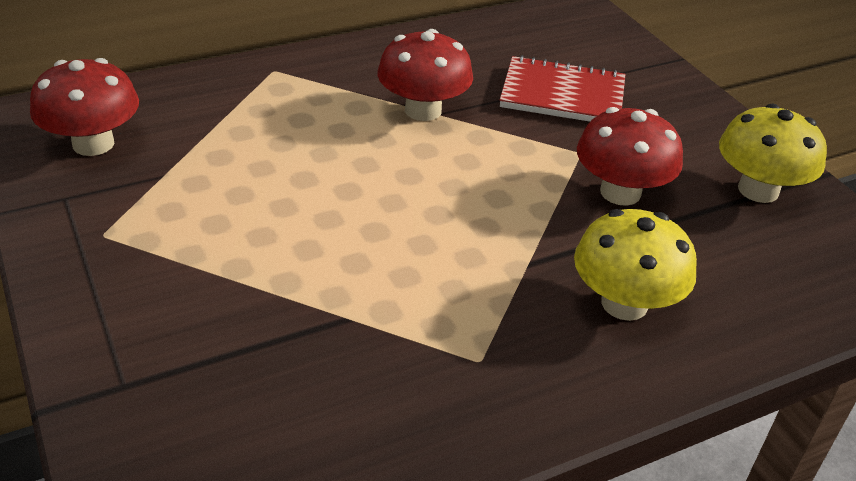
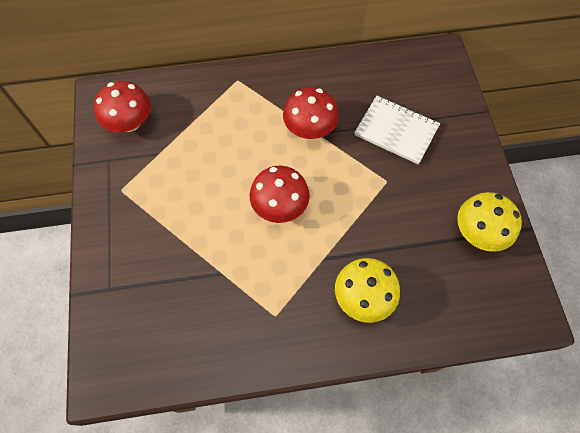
camera: 20 degrees right, 25 degrees up
(562, 95) = (396, 131): red notebook -> white notebook
(620, 192) = (396, 217): red mushroom -> red mushroom (280, 206)

